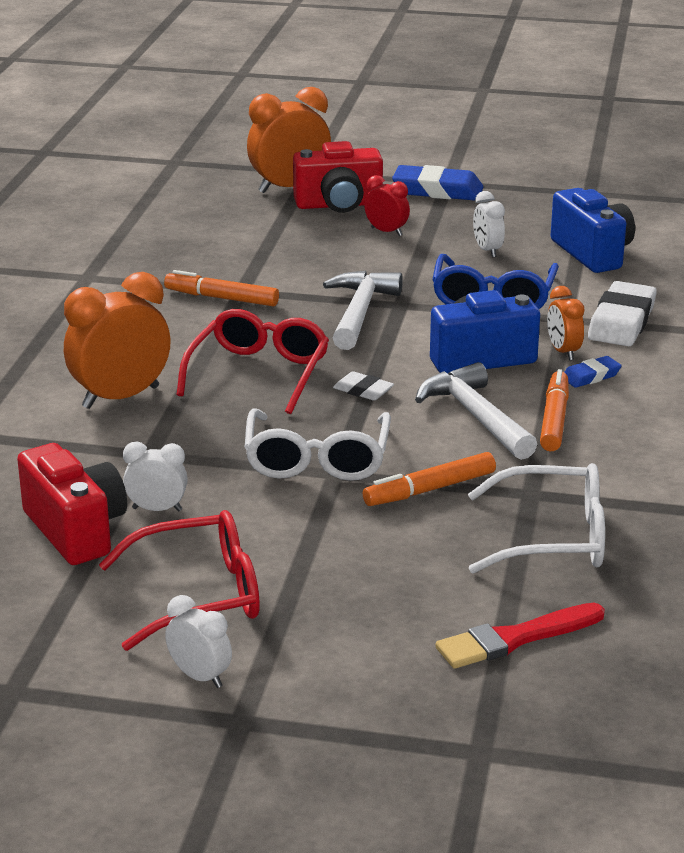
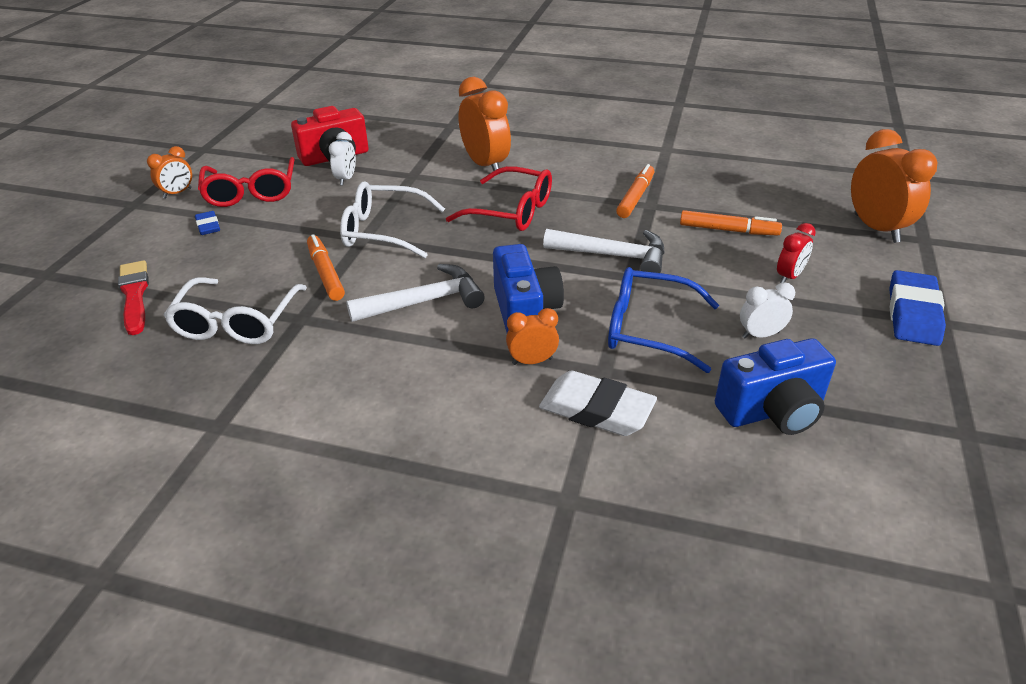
camera: 95 degrees right, 10 degrees up
(200, 677) = (177, 193): white clock -> orange clock
(339, 205) = (846, 253): red camera -> none
(363, 390) = (477, 252): white eraser -> none
(554, 420) = (407, 342): orange marker -> orange marker (728, 230)
(591, 376) = (481, 373): blue eraser -> blue eraser (208, 226)

